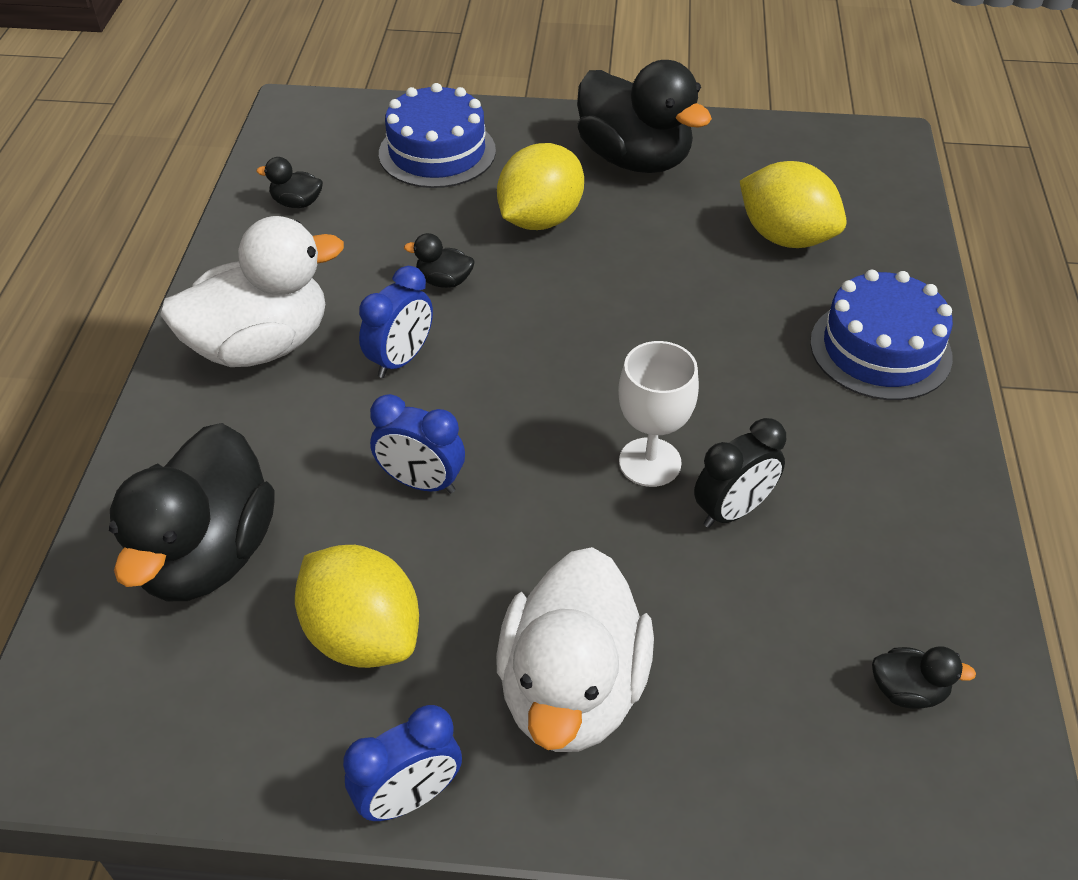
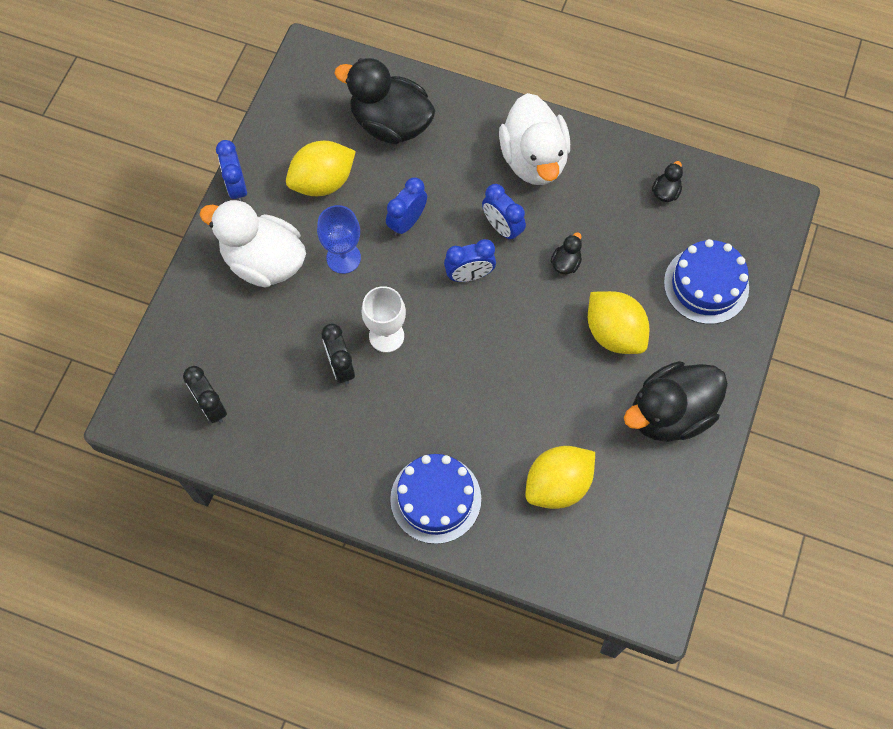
camera: 105 degrees right, 20 degrees up
(500, 382) = (469, 275): none -> blue clock
(522, 558) = (343, 258): none -> blue goblet
(907, 691) = (211, 406): black duck -> black clock

